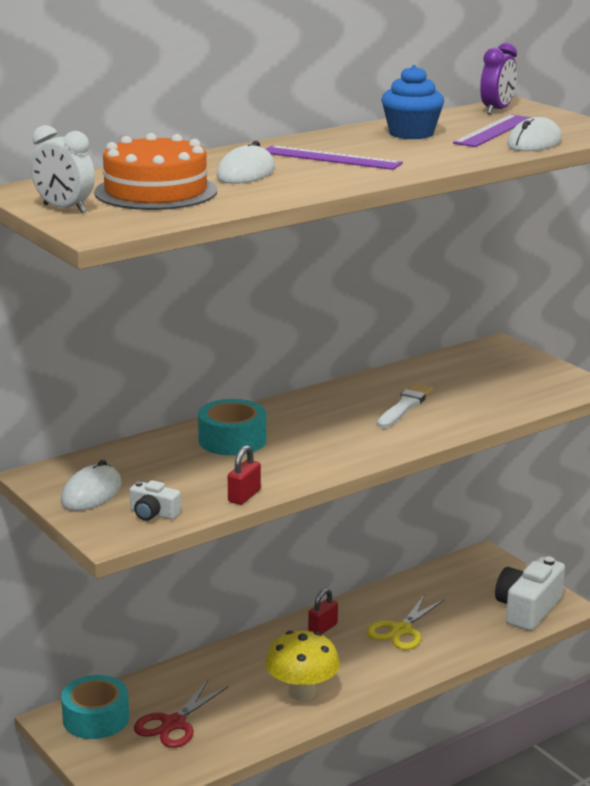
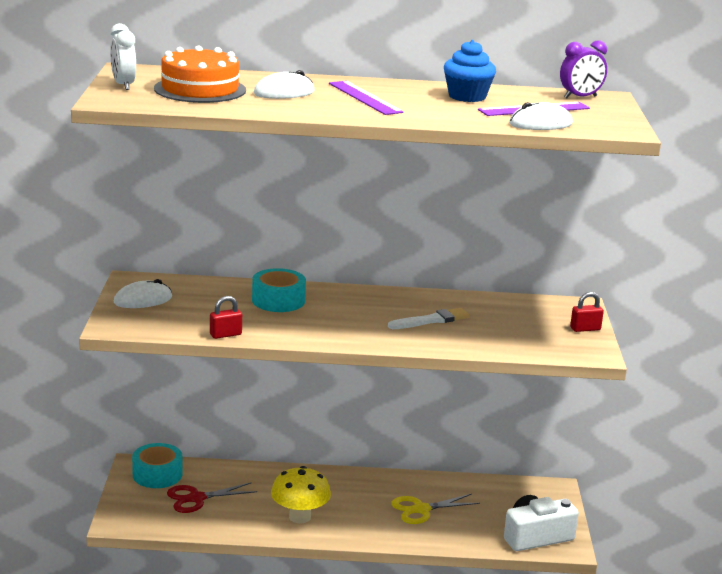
camera: 35 degrees right, 0 degrees up
(153, 513) = (156, 324): white camera -> none
(322, 628) = (369, 485): red padlock -> red padlock (585, 329)

